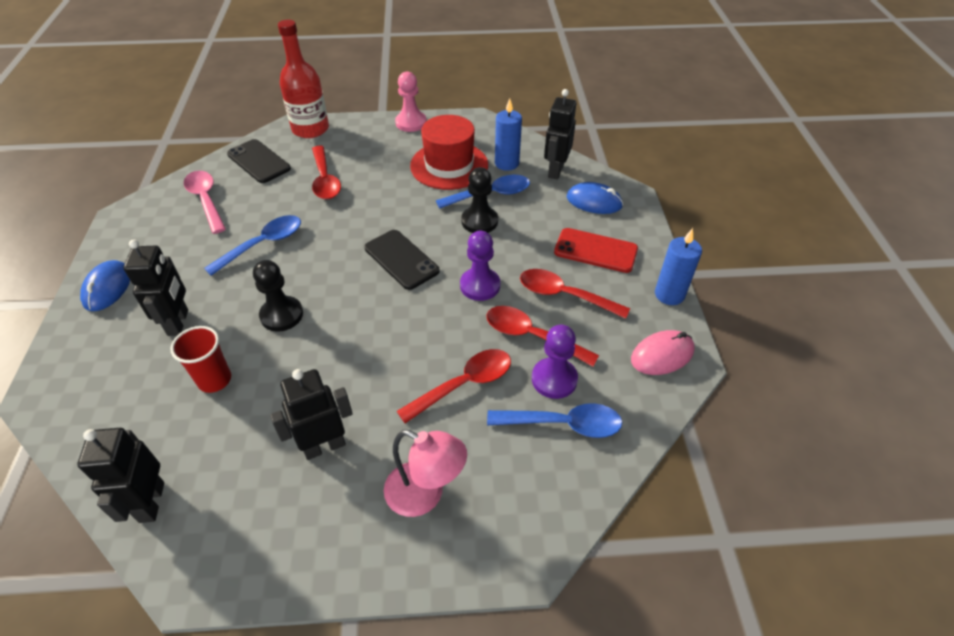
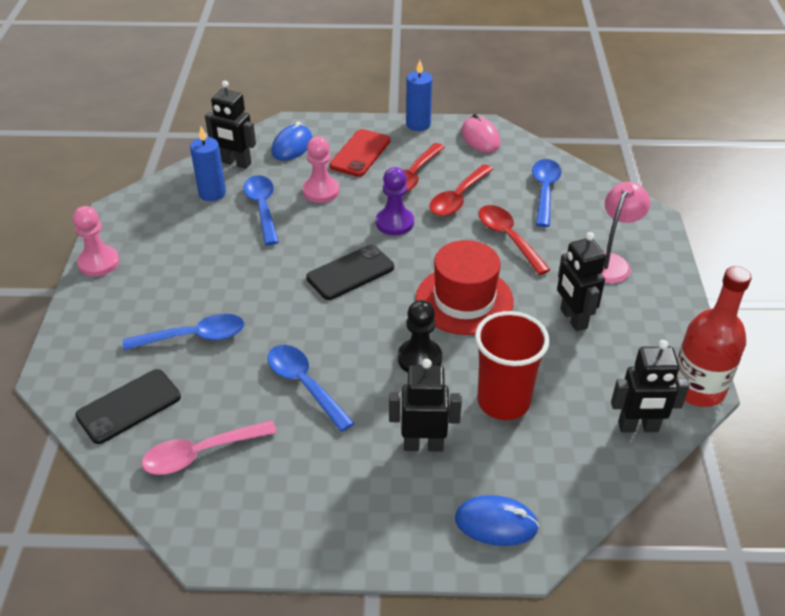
camera: 85 degrees left, 5 degrees down
(107, 288) = (357, 530): blue mouse -> blue mouse (496, 523)
(214, 380) = (503, 402): red cup -> red cup, size x1.56
(310, 129) = (70, 357): red bottle -> red bottle (697, 388)
(325, 180) = (194, 337): red spoon -> blue spoon
(449, 165) = (201, 234): red hat -> red hat (464, 300)
(479, 221) = (303, 218): black pawn -> none
(523, 228) = (321, 191): none -> pink pawn
(554, 379) = (503, 191): purple pawn -> none

